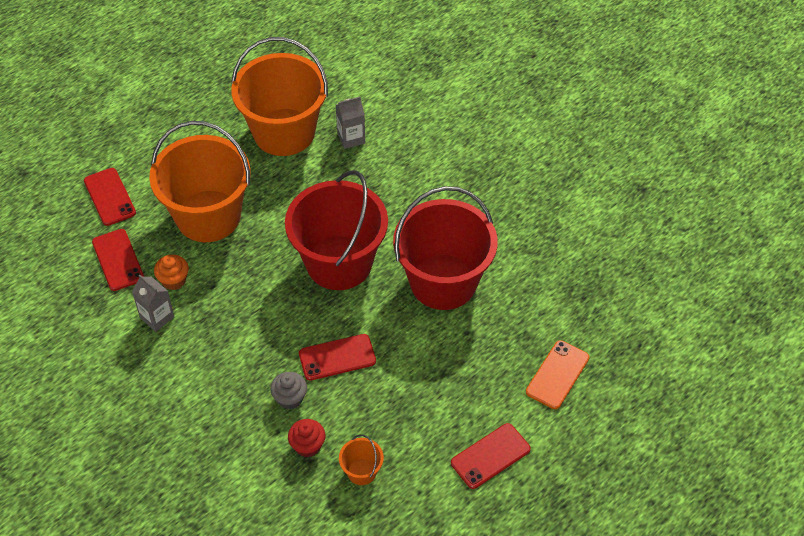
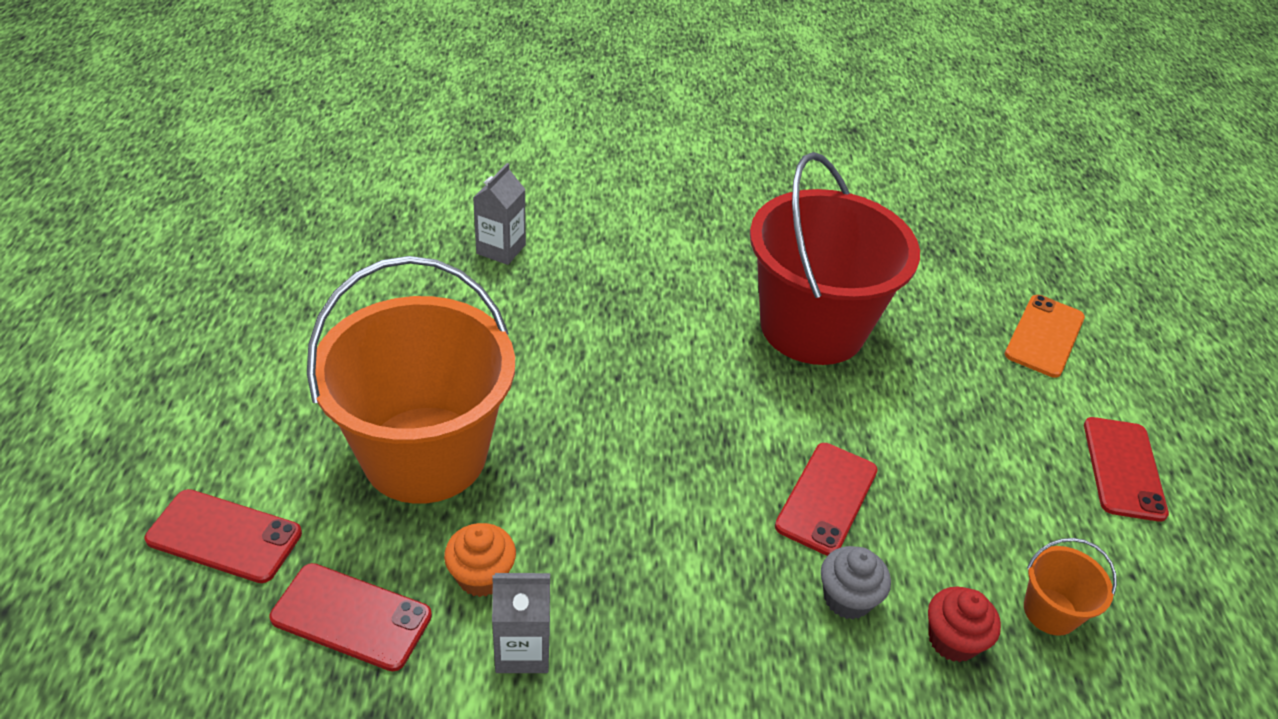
camera: 50 degrees left, 10 degrees down
(284, 132) = (404, 291): orange bucket -> none
(339, 263) = (674, 389): red bucket -> none
(557, 375) = (1044, 336): orange phone -> orange phone turned 45 degrees clockwise

